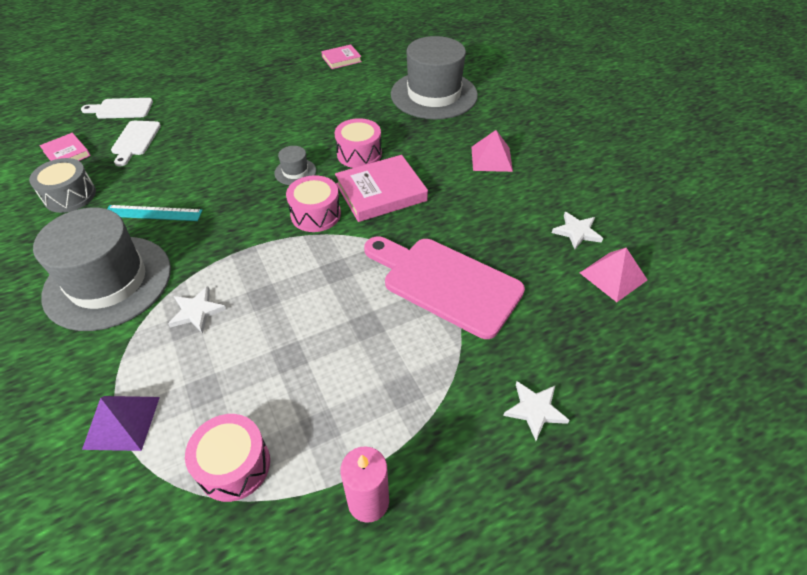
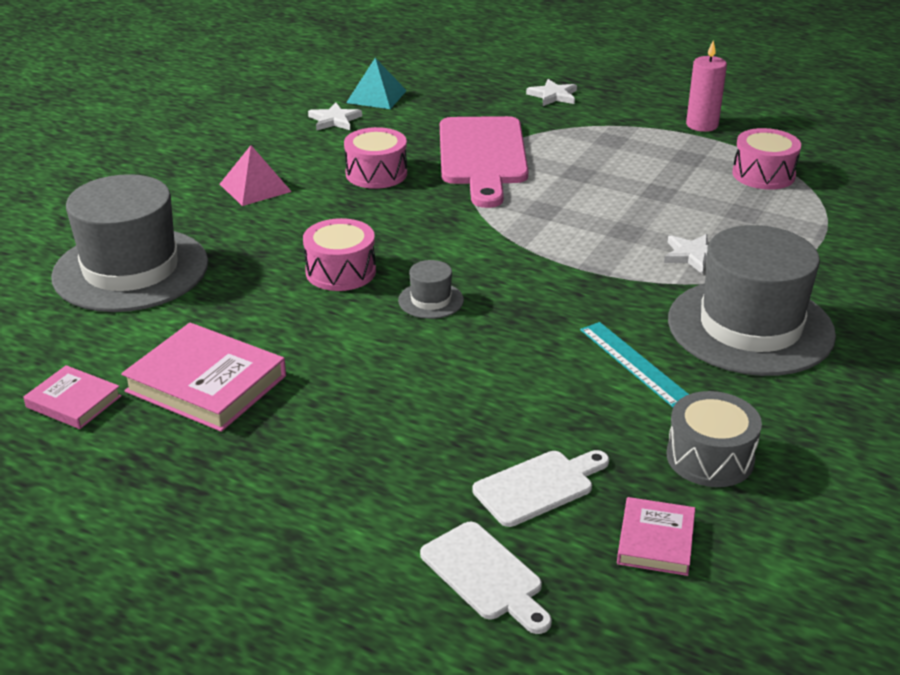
camera: 125 degrees left, 15 degrees down
(122, 422) = (822, 232): purple pyramid -> none
(315, 214) = (484, 253): pink drum -> pink drum (376, 173)
(381, 192) = (398, 230): pink book -> pink book (206, 383)
(613, 276) = (376, 96): pink pyramid -> turquoise pyramid

